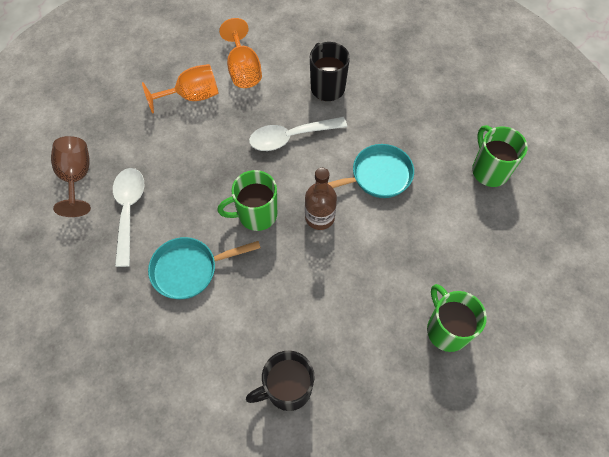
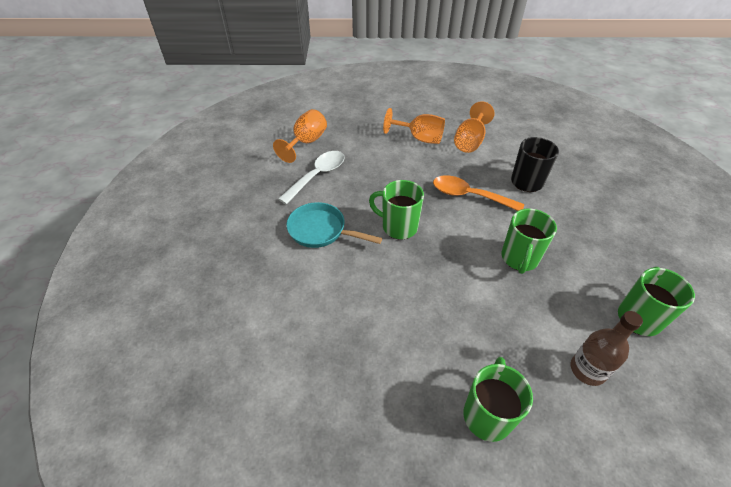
camera: 40 degrees right, 15 degrees down
(77, 177) = (306, 142): brown goblet -> orange goblet
(287, 389) = (311, 354): black mug -> none
(290, 137) = (469, 196): white spoon -> orange spoon
(319, 217) = (445, 257): brown bottle -> brown bottle (587, 370)
(377, 176) = (519, 258): turquoise pan -> green mug

